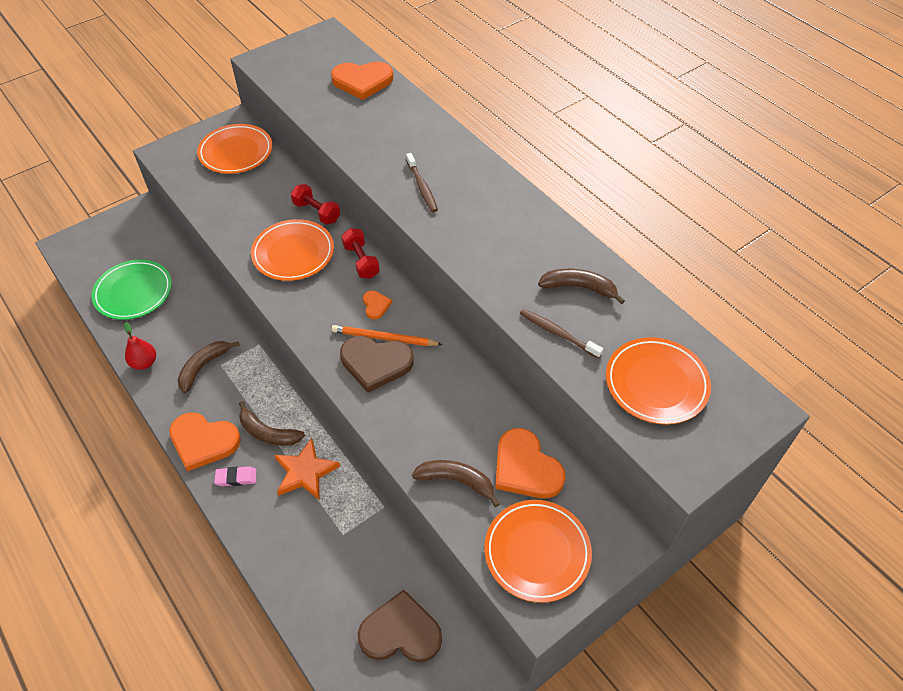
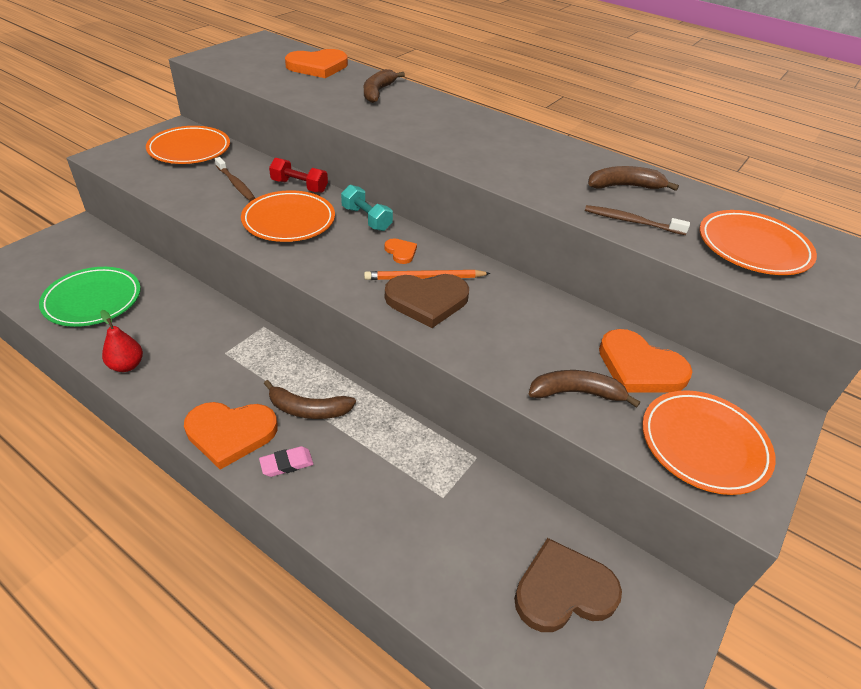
camera: 20 degrees left, 10 degrees down
(203, 367) = (204, 358): brown banana -> brown banana (378, 92)
(305, 472) = (369, 441): orange star -> none
(361, 261) = (366, 219): red dumbbell -> turquoise dumbbell
(422, 187) = (422, 131): brown toothbrush -> brown toothbrush (236, 184)

